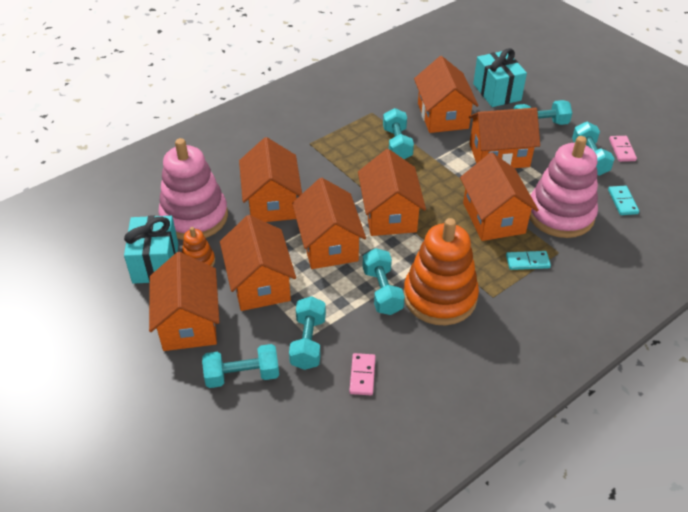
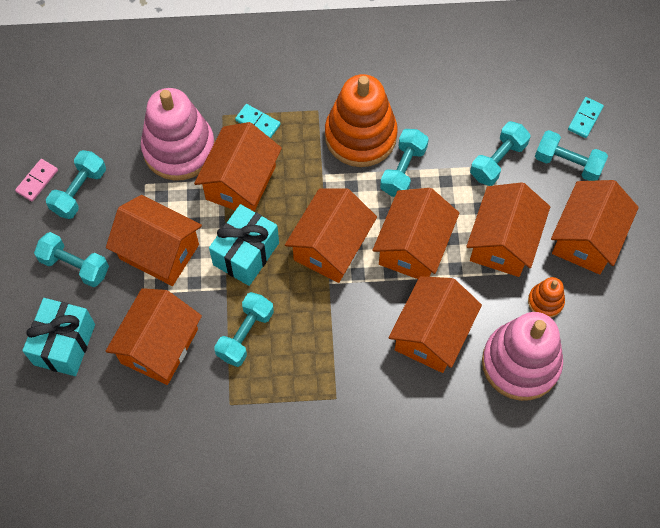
camera: 145 degrees left, 20 degrees up
(155, 263) = (586, 325): turquoise gift -> turquoise gift (246, 254)
(362, 375) = (475, 109): pink domino -> none
(622, 202) = (110, 127): turquoise domino -> turquoise domino (585, 118)

